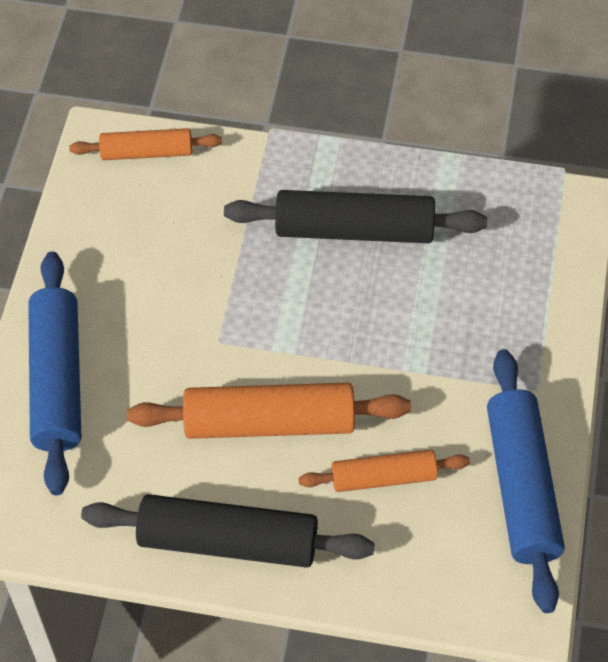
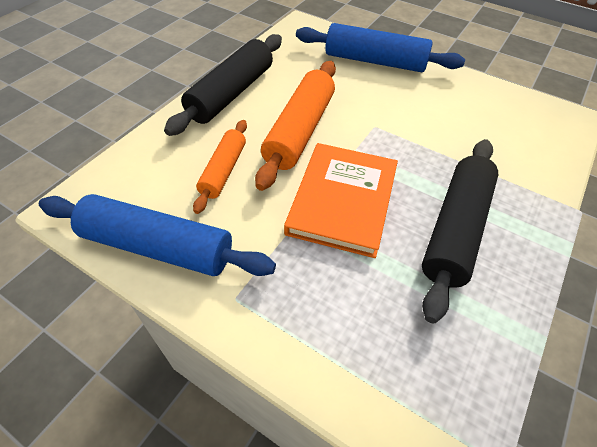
camera: 110 degrees right, 5 degrees down
(147, 152) = (556, 135): orange rolling pin -> none
(367, 338) = (343, 201): none -> orange book

